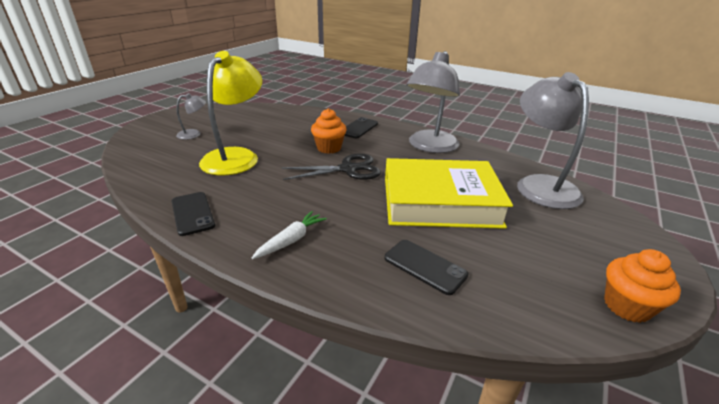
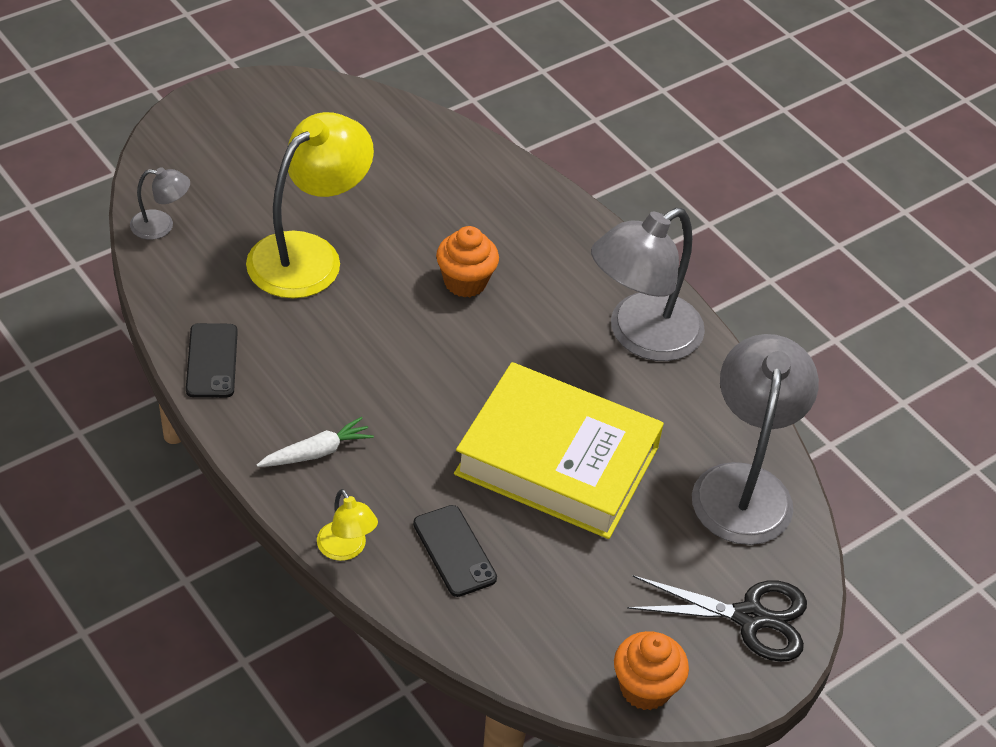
camera: 20 degrees right, 15 degrees up
(194, 134) = (261, 169): grey lamp -> grey lamp (161, 226)
(348, 169) = (466, 345): black scissors -> black scissors (749, 617)
(349, 292) = (346, 549): none -> yellow lamp
(358, 128) = (550, 242): black phone -> none

